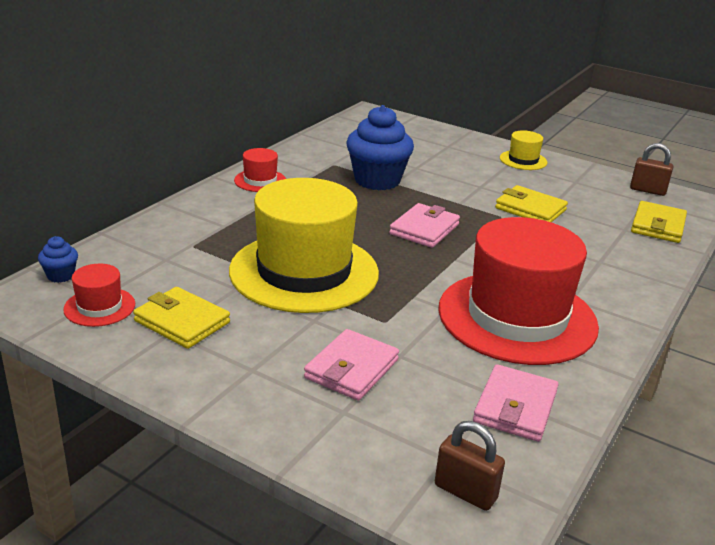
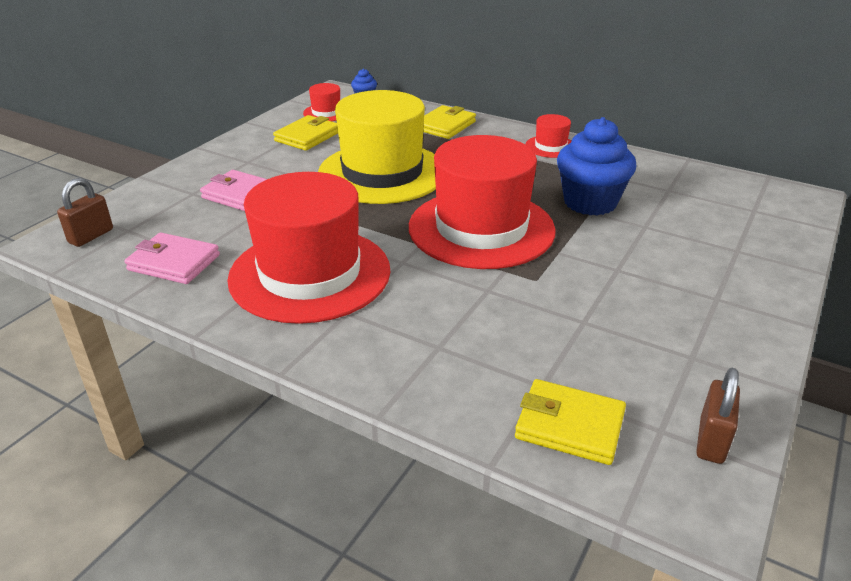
camera: 90 degrees right, 5 degrees up
(424, 229) = (481, 228): pink wallet -> red hat
(523, 160) = (739, 312): yellow hat -> none
(530, 209) = (568, 304): yellow wallet -> yellow wallet (445, 126)

